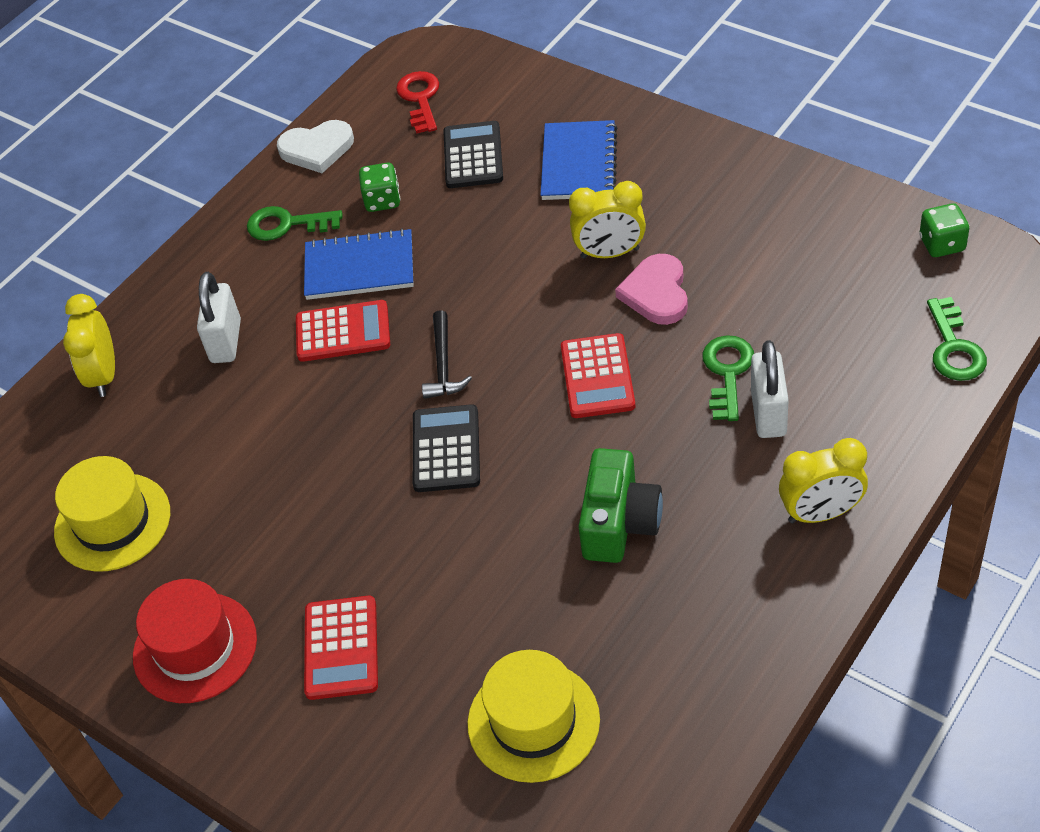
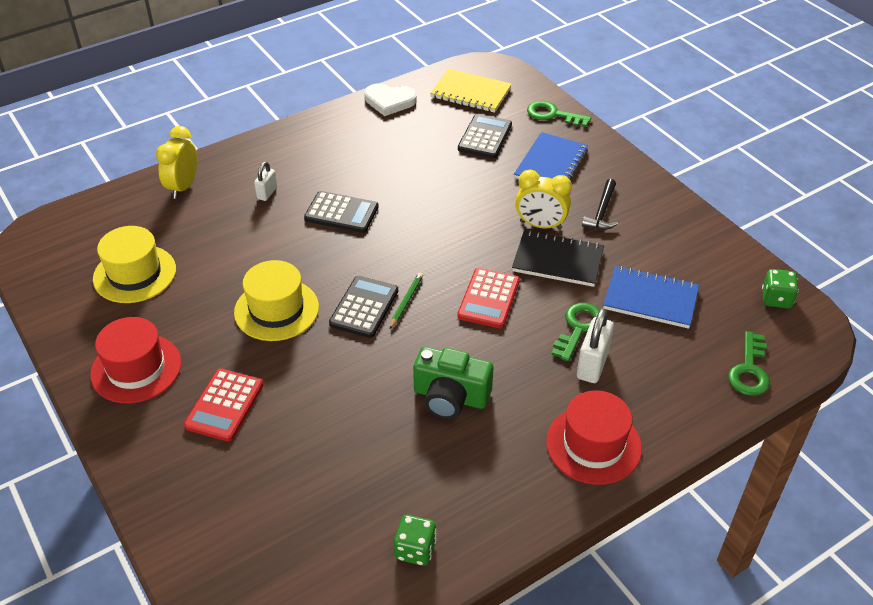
camera: 15 degrees right, 5 degrees down
(226, 341) = (267, 193): white padlock -> white padlock, size x0.60
(286, 225) = (345, 138): green key -> green key (552, 115)
(343, 332) = (341, 213): red calculator -> black calculator
(359, 267) = (374, 178): blue notebook -> blue notebook (650, 299)
(382, 200) = (412, 144): green dice -> green dice (415, 550)
(420, 99) = (470, 93): red key -> yellow notebook
(443, 365) = (392, 255): black hammer -> black hammer (601, 212)
(496, 420) = (406, 301): none -> green pencil
(533, 721) = (319, 503): yellow hat -> yellow hat (276, 310)
(619, 522) = (450, 397): green camera -> green camera turned 75 degrees clockwise
(656, 293) = (558, 260): pink heart -> black notebook
(821, 513) = (593, 445): yellow clock -> red hat

